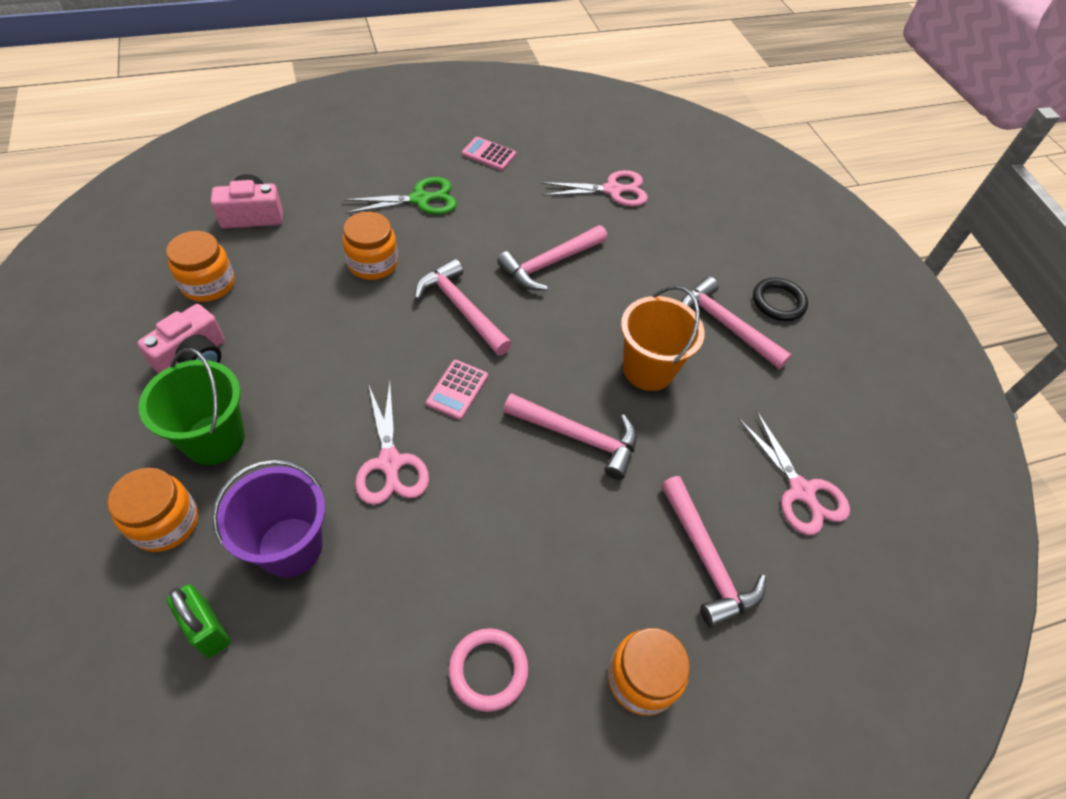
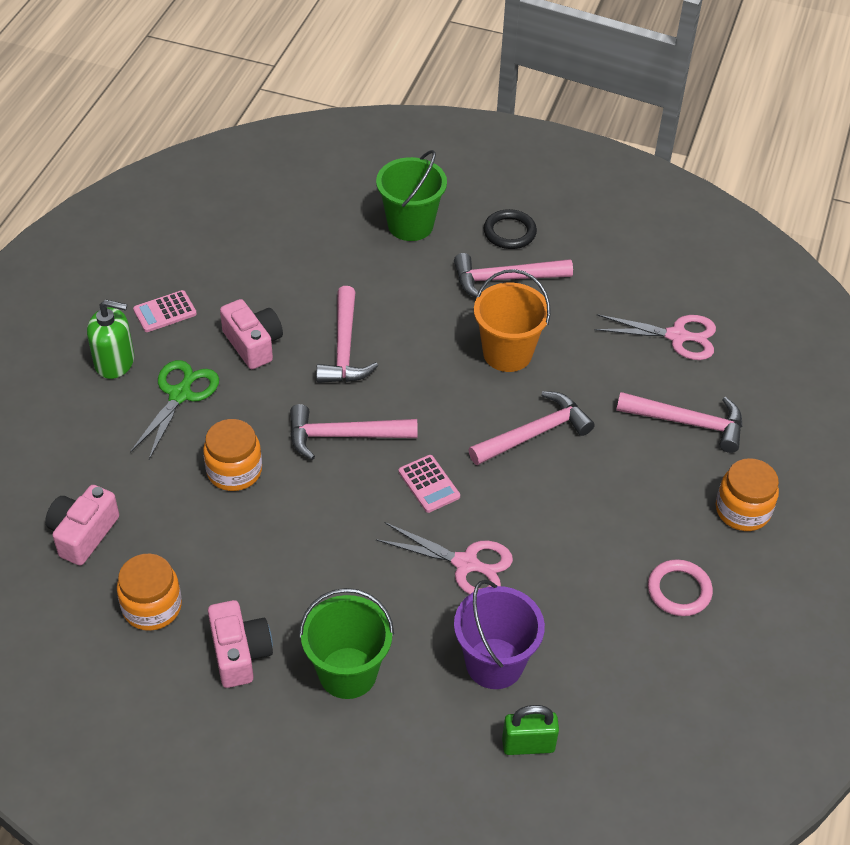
camera: 50 degrees left, 5 degrees down
(165, 522) = (408, 738): orange jar -> none
(420, 154) = (115, 362): none -> green soap dispenser
(504, 212) = (253, 344): none -> pink camera
(612, 190) = (295, 253): pink scissors -> none
(713, 238) = (410, 225): none -> green bucket

